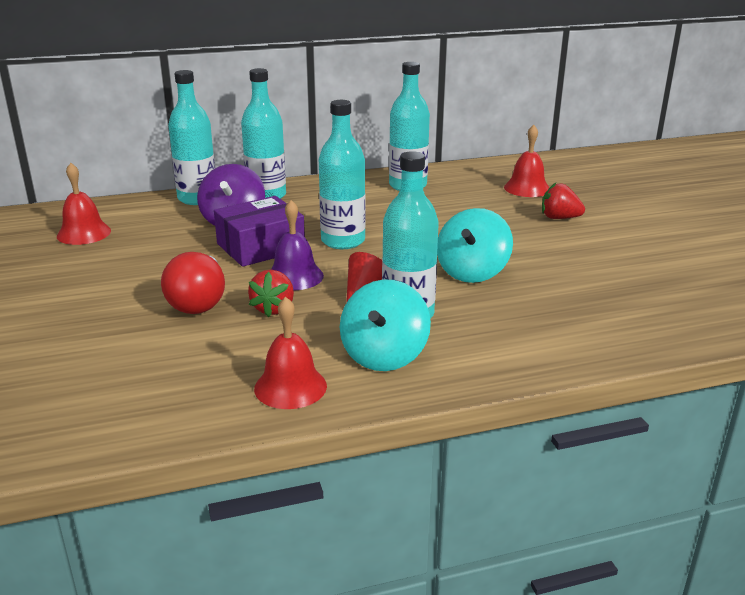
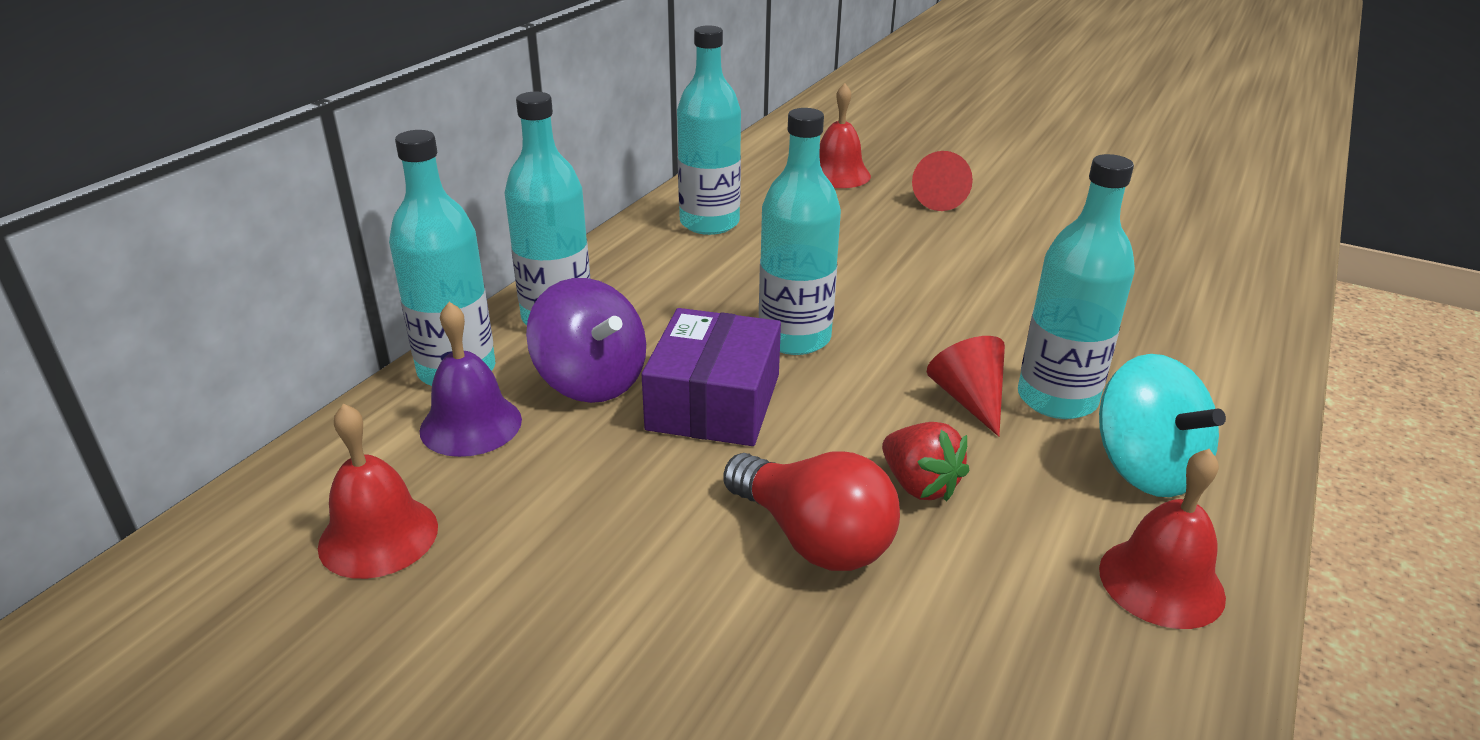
camera: 45 degrees left, 5 degrees up
(294, 276) = (845, 422): purple bell -> purple bell (471, 425)
(472, 272) = (1000, 308): turquoise spinning top -> none
(559, 218) = (938, 200): red strawberry -> red cone

